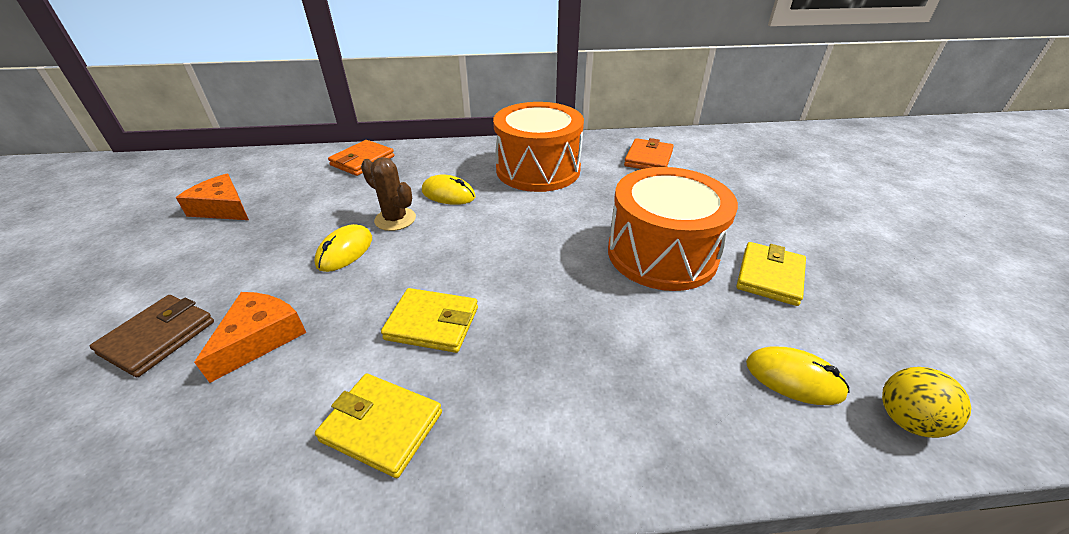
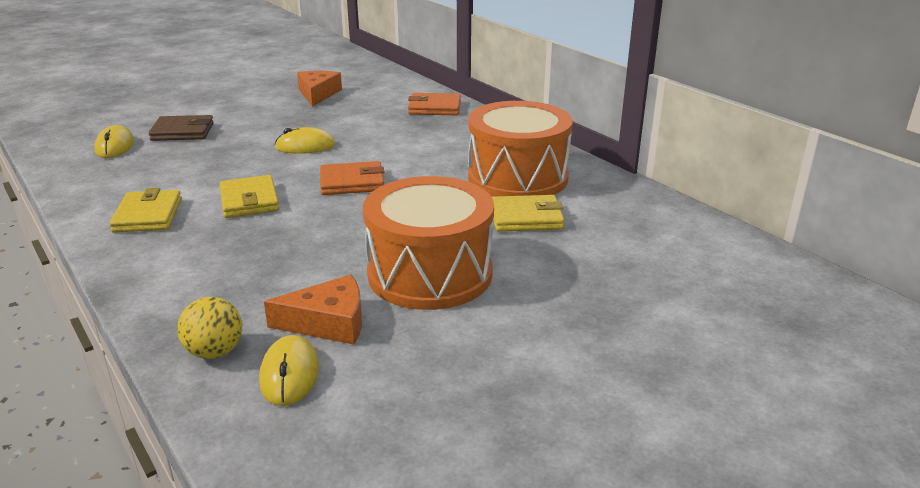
camera: 60 degrees right, 10 degrees down
(260, 338) = (199, 156): orange cheese -> orange cheese (328, 323)
(395, 219) = (362, 148): brown cactus -> none
(448, 194) = (422, 154): yellow mouse -> yellow mouse (115, 146)
(648, 159) = (629, 228): orange wallet -> orange wallet (352, 182)
(769, 276) = (449, 344): yellow wallet -> yellow wallet (526, 218)
(906, 420) = (271, 448): yellow ball -> yellow ball (215, 352)

